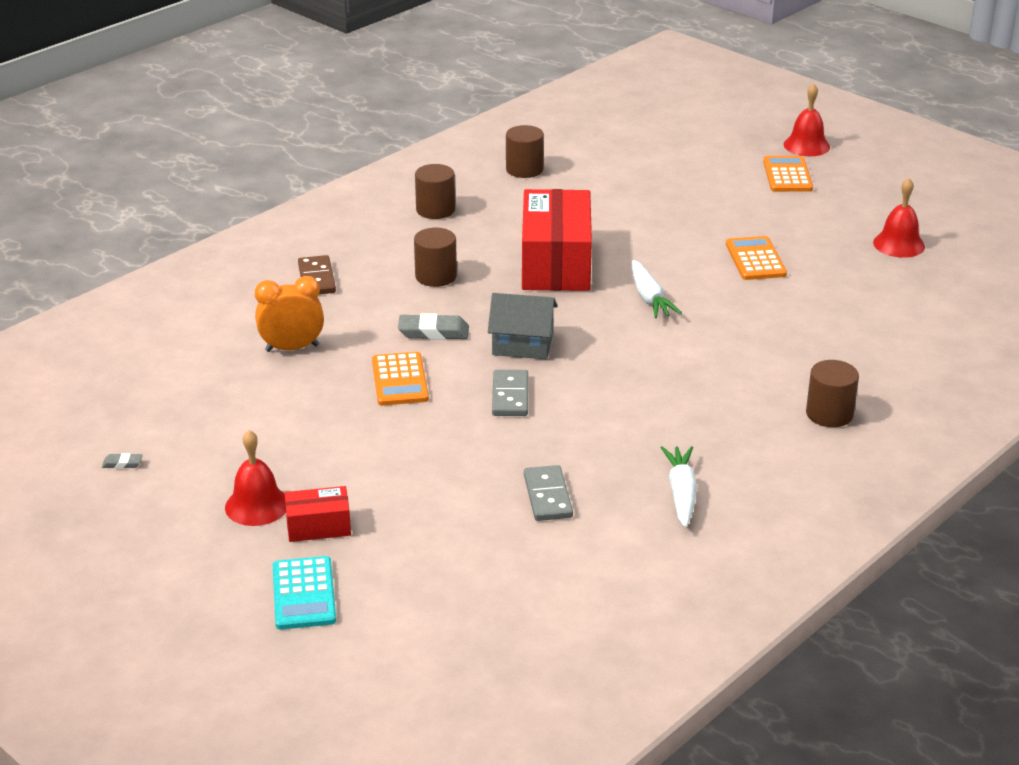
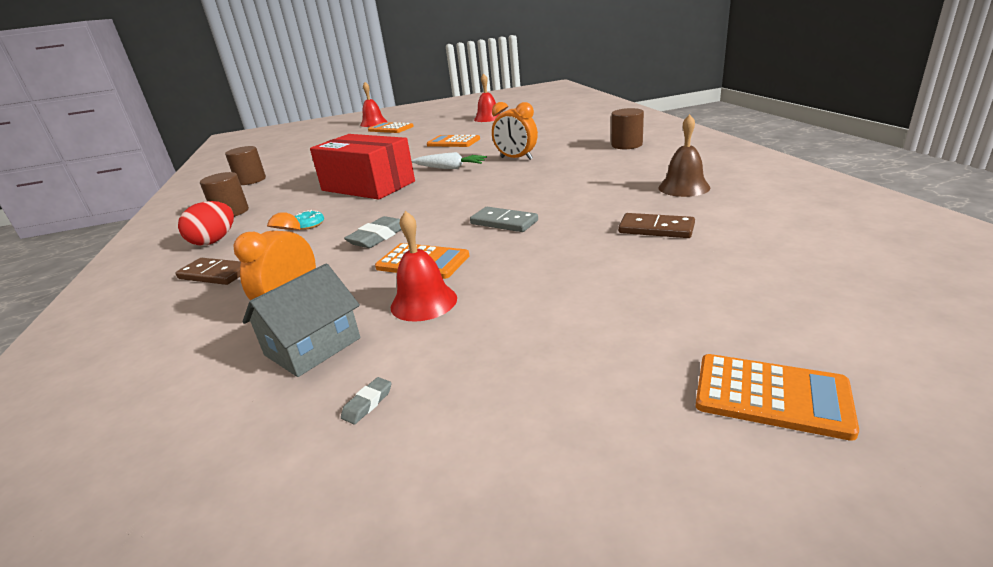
camera: 55 degrees left, 5 degrees down
(122, 464) = (328, 519): grey eraser -> grey eraser (367, 403)
(257, 505) = (551, 394): red bell -> red bell (424, 302)
(304, 594) = (771, 396): turquoise calculator -> orange calculator
(318, 526) = (628, 354): red box -> none
(371, 239) = (214, 241): none -> red egg
(436, 276) = (309, 225): brown cylinder -> turquoise donut
(522, 344) = (444, 209): grey house -> grey house (313, 346)
(547, 496) = (656, 229): grey domino -> brown domino
(681, 493) = (684, 187): white carrot -> brown bell
(715, 337) = (516, 158): none -> orange clock

